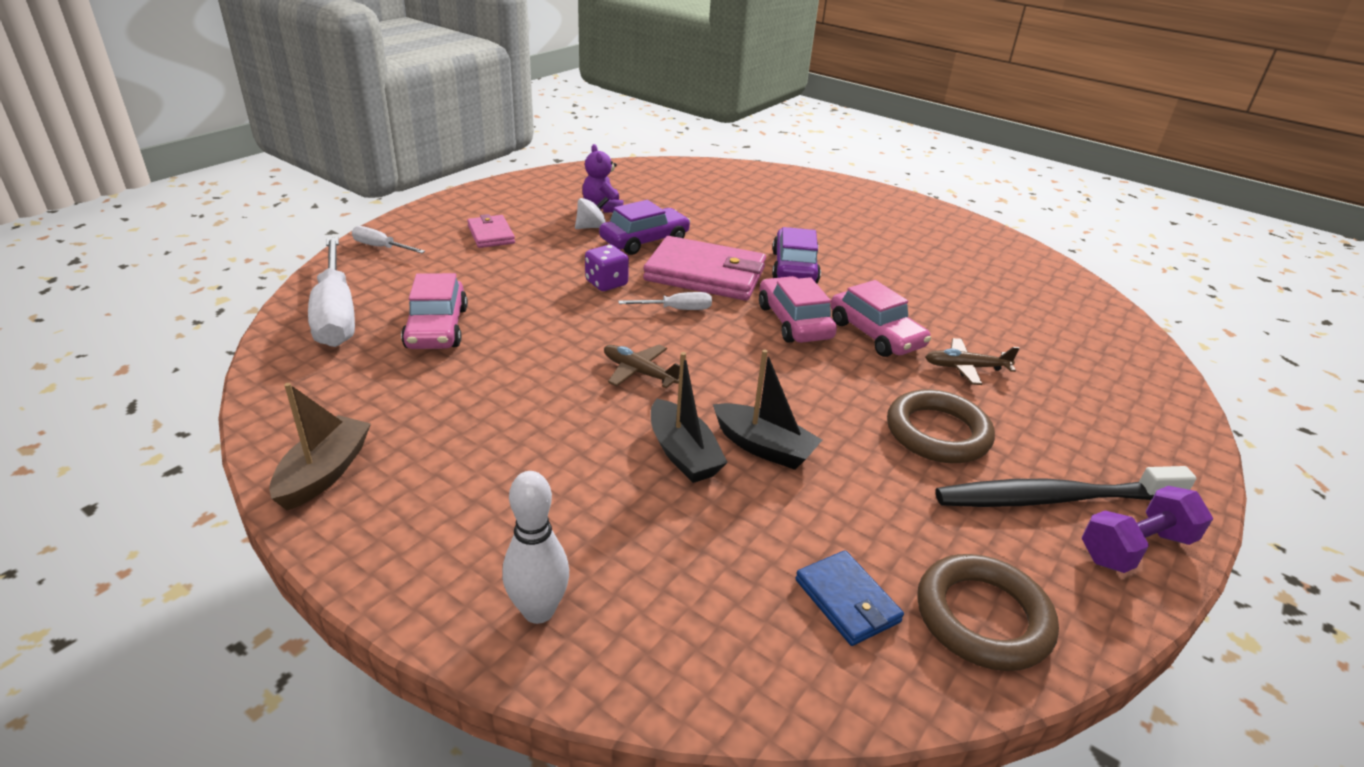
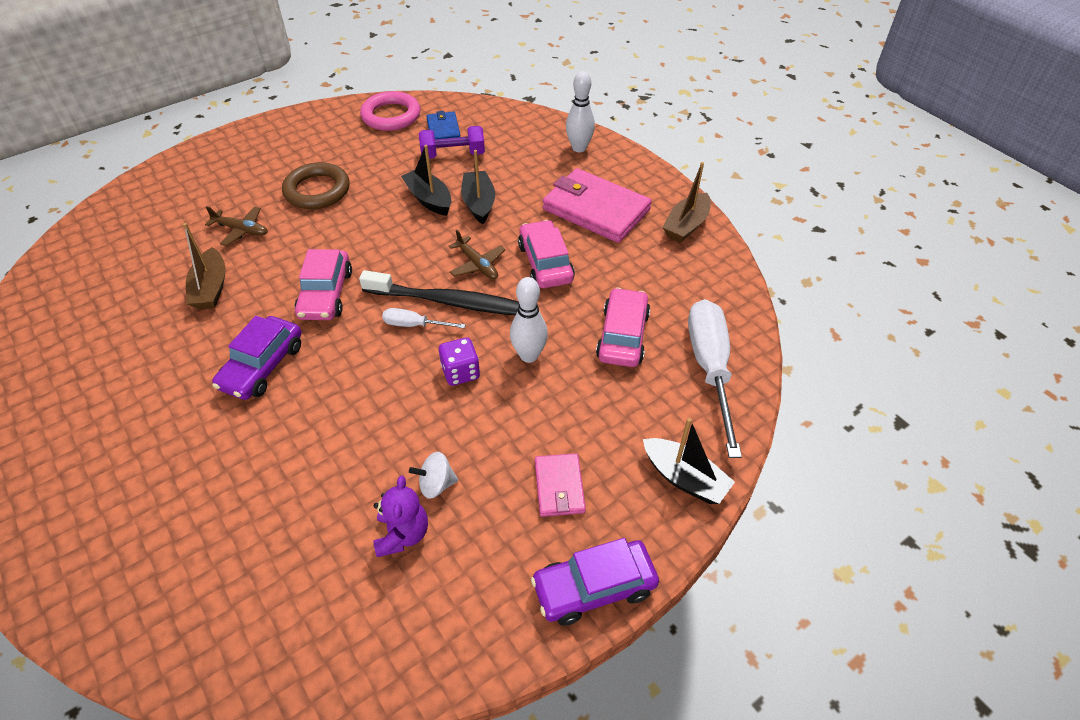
camera: 160 degrees left, 15 degrees up
(381, 247) = (684, 478): white screwdriver -> black boat
(541, 301) = (529, 355): none -> white bowling pin
(644, 240) = (387, 443): purple car -> purple car (594, 587)
(705, 274) = (358, 370): pink wallet -> pink wallet (595, 210)
(875, 334) = (273, 270): pink car -> pink car (545, 263)
(917, 311) = (211, 288): none -> brown boat
(982, 617) = (391, 116): brown ring -> pink ring
(1053, 498) = (298, 149): black toothbrush -> black toothbrush (450, 302)
(1135, 548) = (289, 125): purple dumbbell -> purple dumbbell (453, 155)

